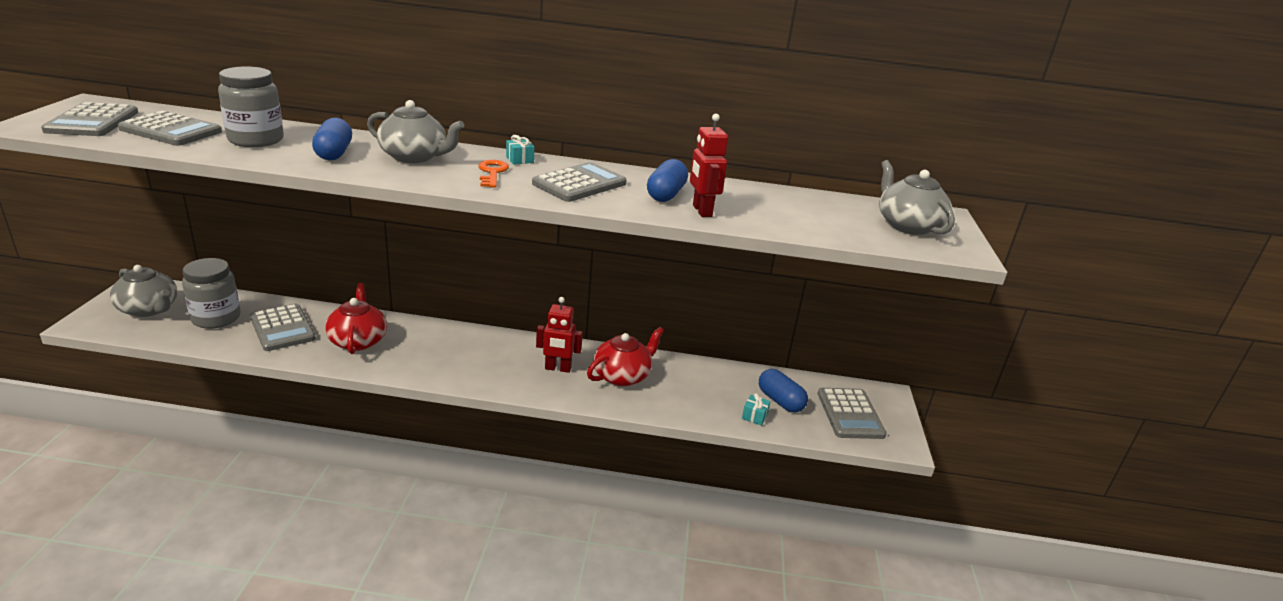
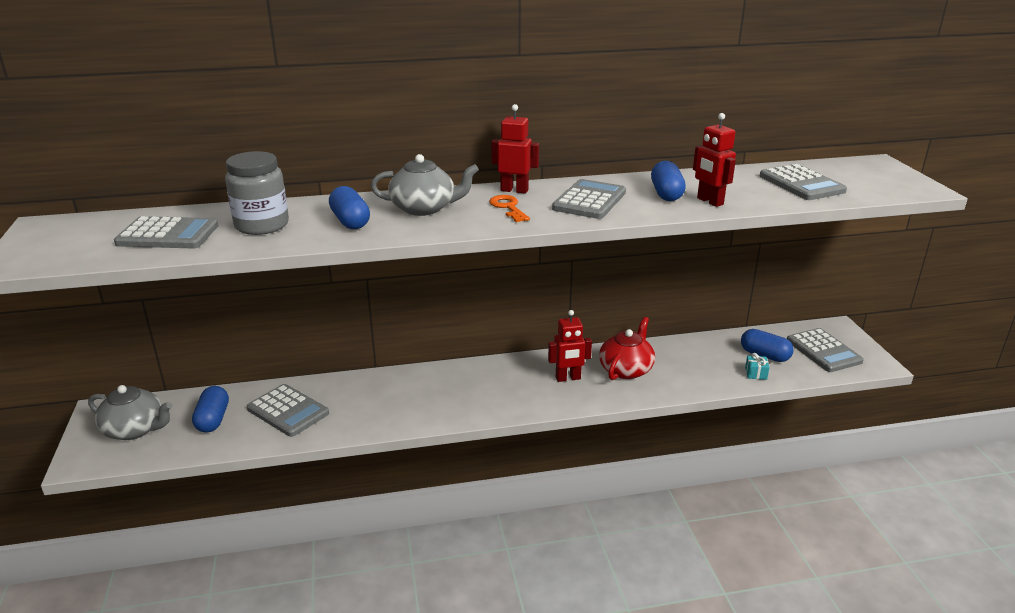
camera: 15 degrees left, 0 degrees up
(92, 122) = (76, 243): grey calculator -> grey calculator (801, 184)
(216, 318) = (213, 419): grey jar -> blue capsule
(358, 340) = (370, 402): red teapot -> none
(520, 160) = (514, 190): turquoise gift -> red robot
(908, 225) = (864, 177): grey teapot -> none

